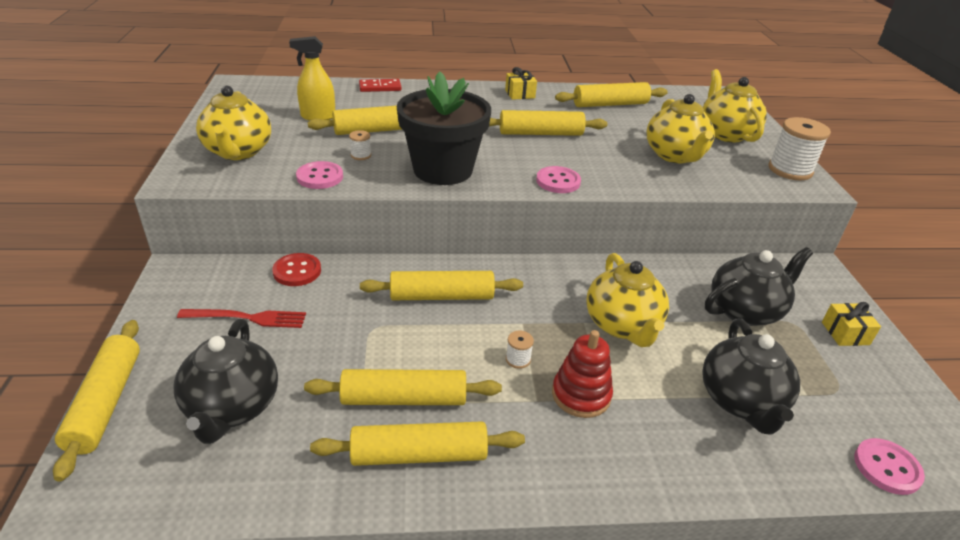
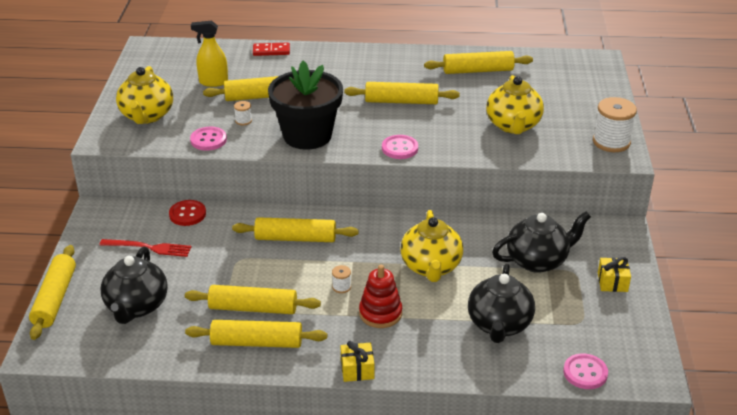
camera: 10 degrees right, 0 degrees up
(520, 94) = (397, 58): yellow gift -> yellow gift (357, 369)
(726, 134) = (573, 104): yellow teapot -> none

